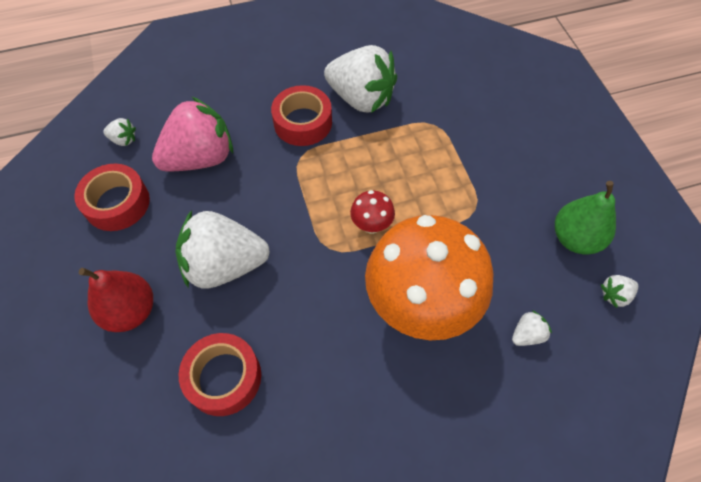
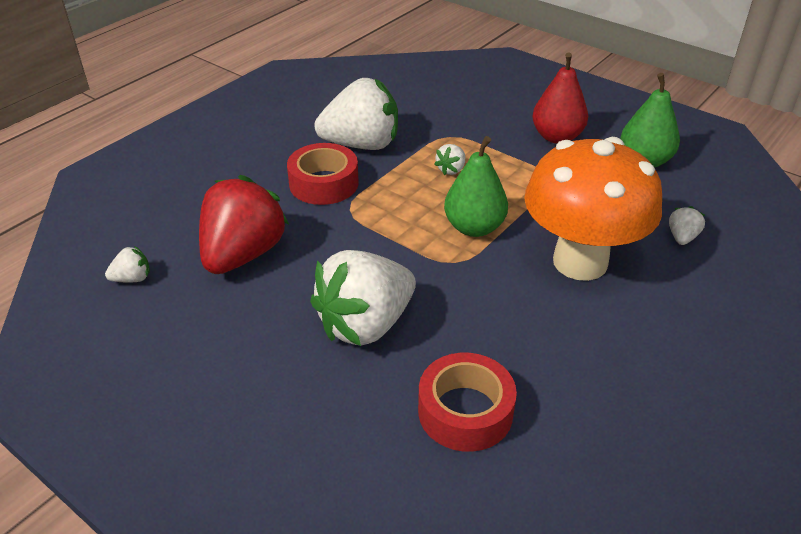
camera: 35 degrees left, 20 degrees down
(117, 203) = (184, 334): red tape -> none
(130, 311) = (303, 415): red pear -> red pear (556, 137)
(200, 158) = (243, 254): pink strawberry -> red strawberry
(371, 225) = (474, 227): red mushroom -> green pear
(614, 295) = (711, 182): white strawberry -> white strawberry (451, 170)

